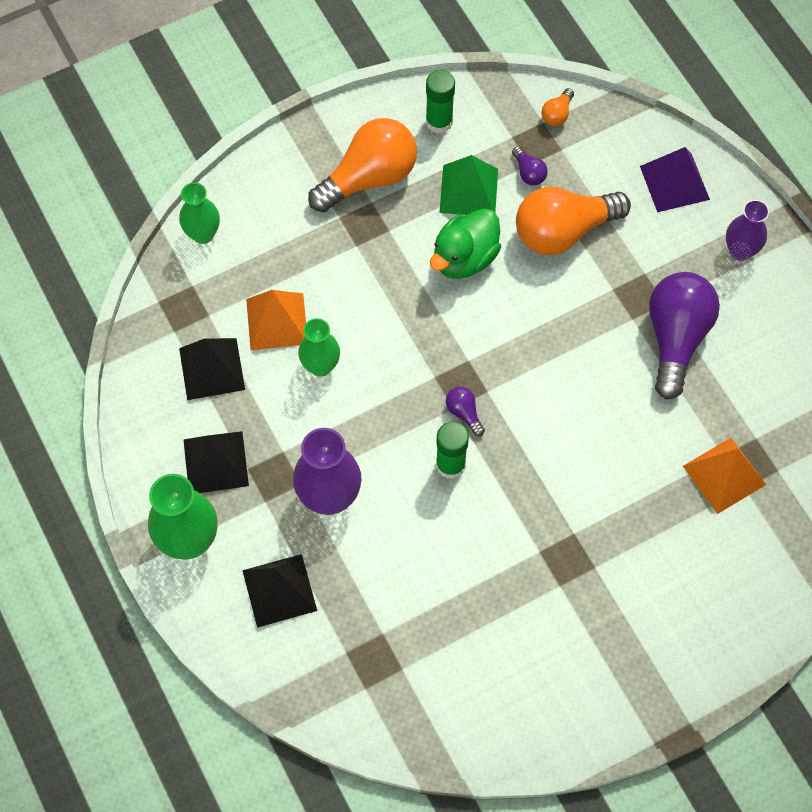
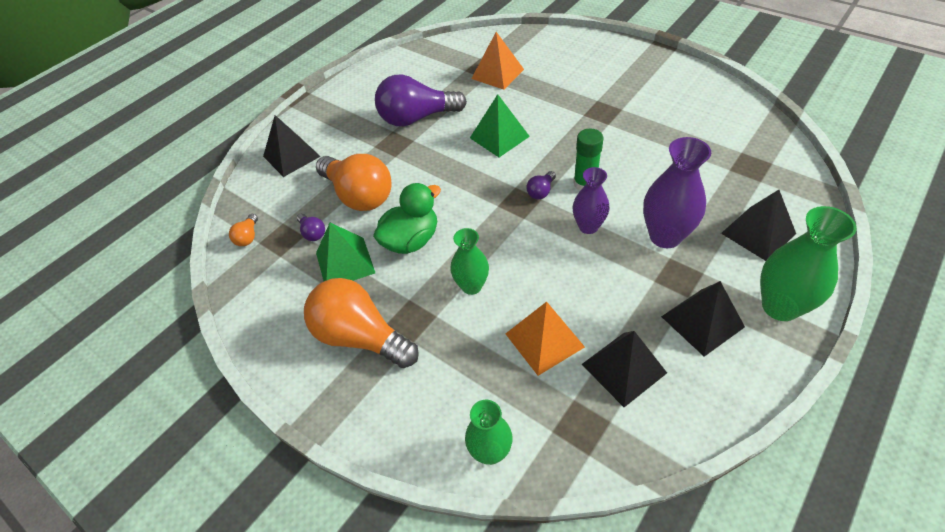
camera: 110 degrees left, 15 degrees down
(320, 366) = (564, 290): green vase -> green vase (471, 286)
(439, 122) = (279, 310): green glue stick -> none
(464, 258) = (411, 240): green duck -> green duck turned 60 degrees counterclockwise
(528, 173) = (312, 233): purple light bulb -> purple light bulb turned 105 degrees clockwise
(557, 114) = (248, 237): orange light bulb -> orange light bulb turned 90 degrees clockwise
(584, 415) = (499, 137): none -> green pyramid
(674, 182) = (291, 156): purple pyramid -> black pyramid
(740, 251) = (335, 112): purple vase -> purple vase (588, 226)

